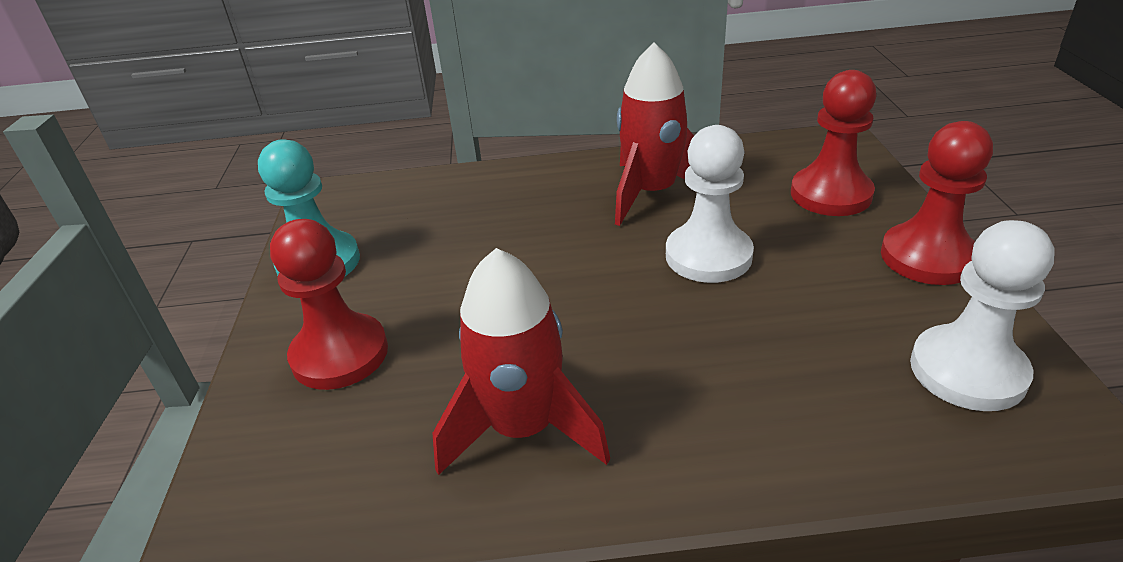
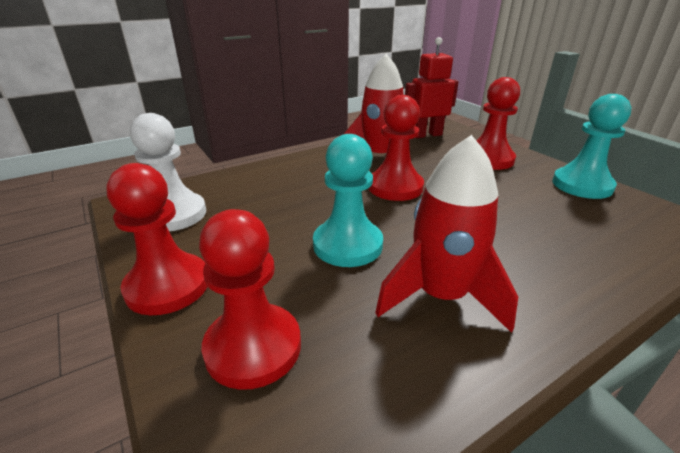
camera: 150 degrees right, 5 degrees down
(322, 495) = (426, 135): none -> red robot
(572, 332) = (395, 187): none -> red pawn
(708, 256) = (347, 245): white pawn -> turquoise pawn

